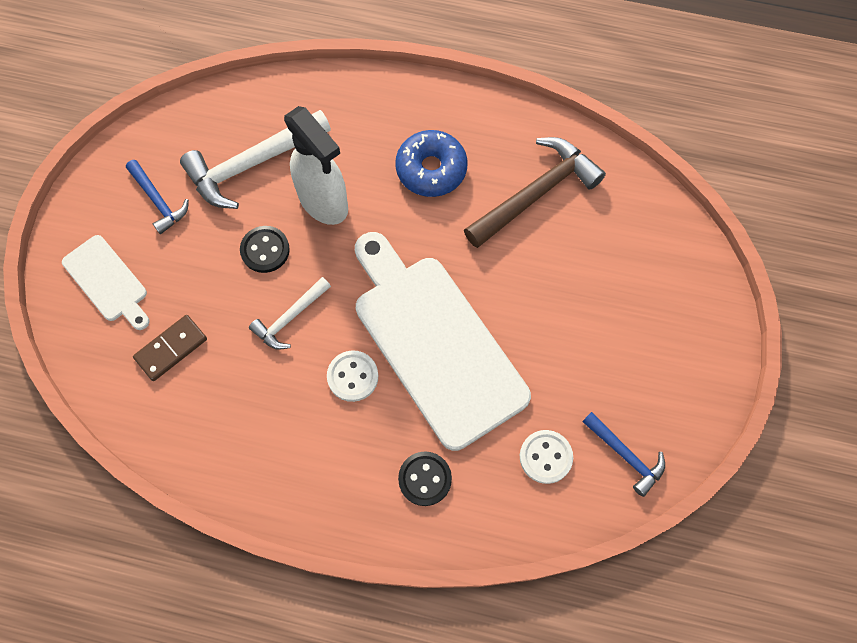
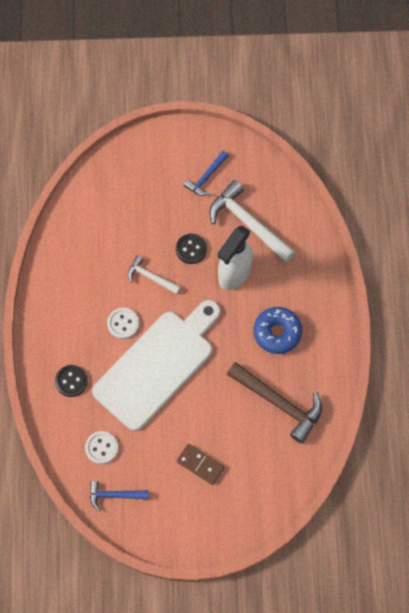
camera: 75 degrees right, 0 degrees up
(107, 281) = (146, 168): white cutting board -> none
(171, 348) = (113, 217): brown domino -> brown domino (200, 464)
(625, 455) = (114, 495): blue hammer -> blue hammer turned 60 degrees clockwise

